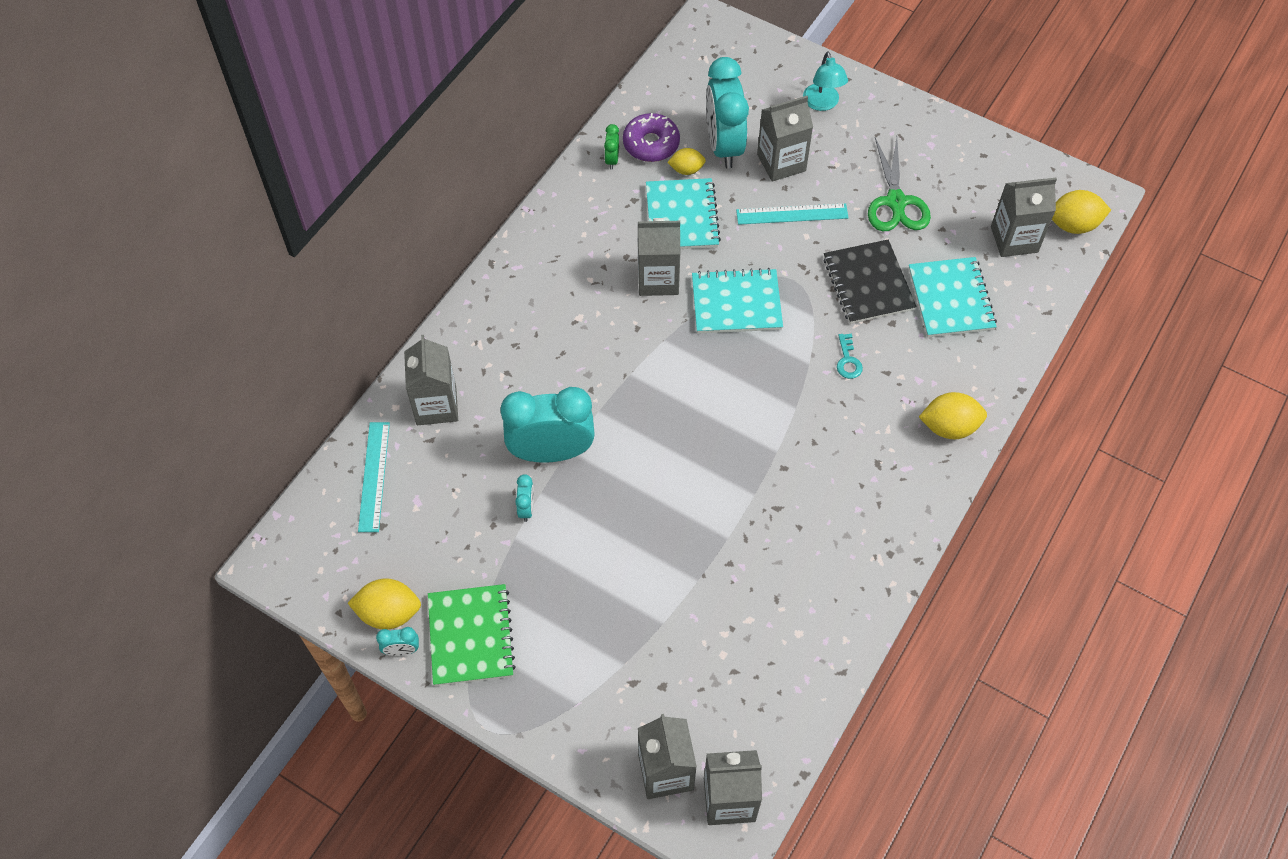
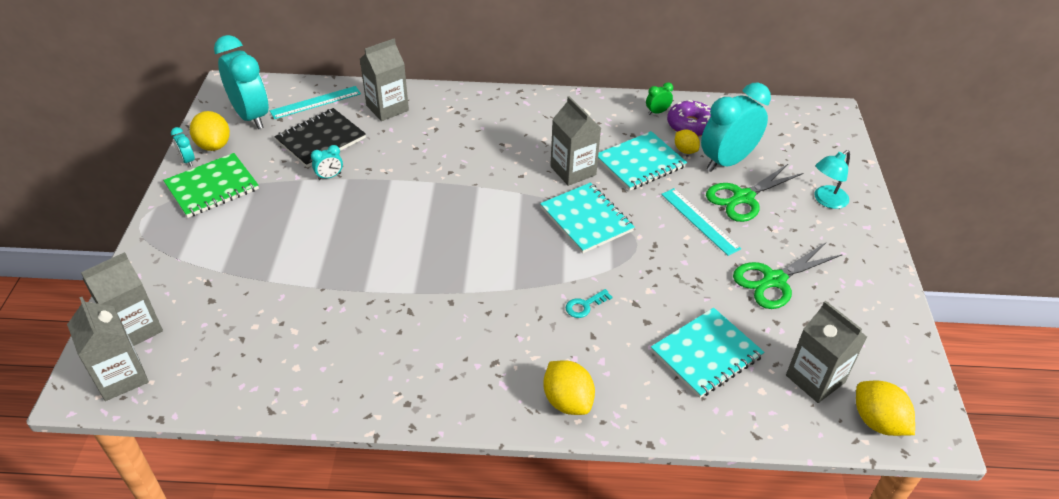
camera: 60 degrees right, 15 degrees down
(551, 452) = (384, 171): turquoise clock -> turquoise clock (251, 116)
(781, 163) = (743, 197): grey carton -> green scissors
(868, 284) = (673, 291): black notebook -> black notebook (321, 139)

